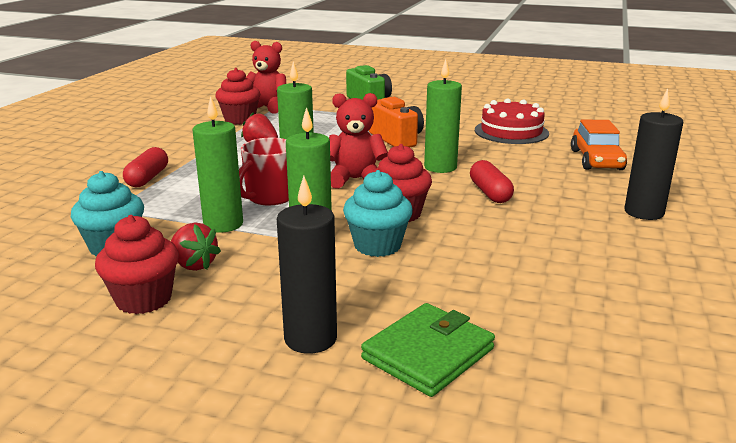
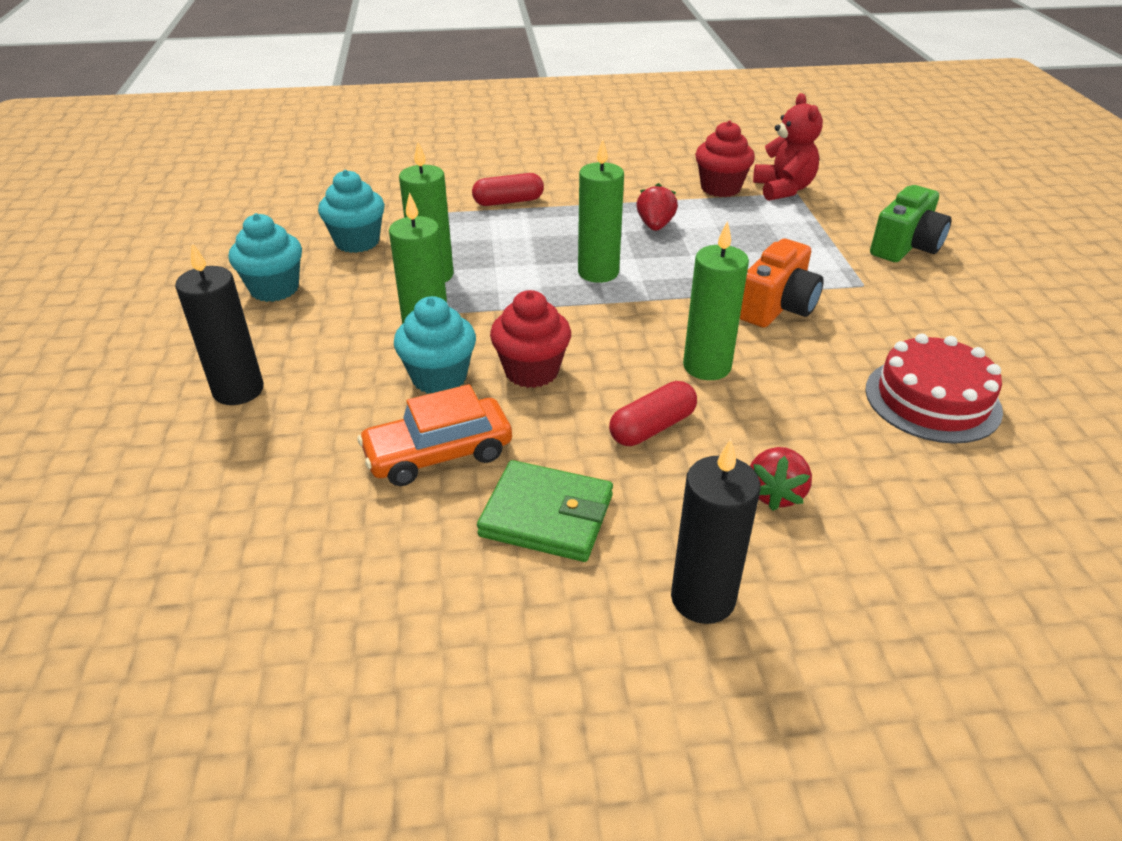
camera: 65 degrees right, 15 degrees up
(144, 299) = (274, 289): red cupcake -> turquoise cupcake
(194, 265) = (343, 289): red strawberry -> red strawberry (775, 493)
(269, 197) = (514, 278): red mug -> none
(355, 179) = (607, 315): red teddy bear -> none
(428, 354) = (231, 465): green wallet -> green wallet (547, 516)
(596, 160) = (896, 516): orange car -> orange car (438, 454)

